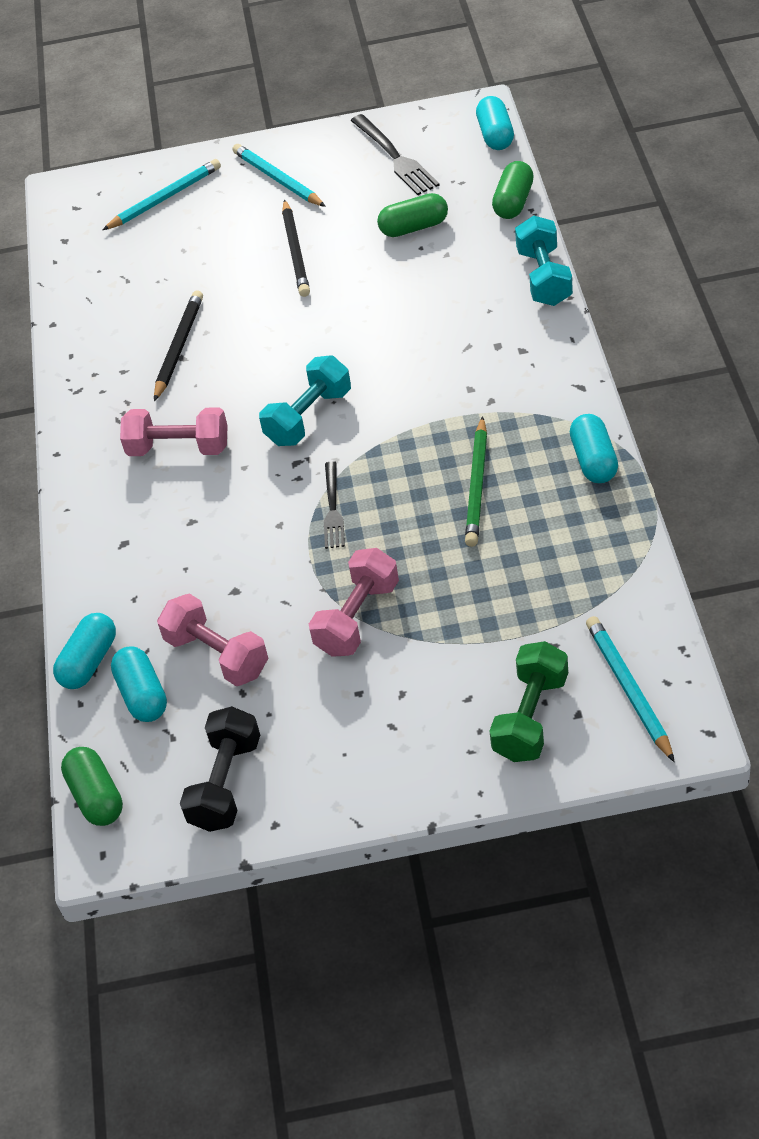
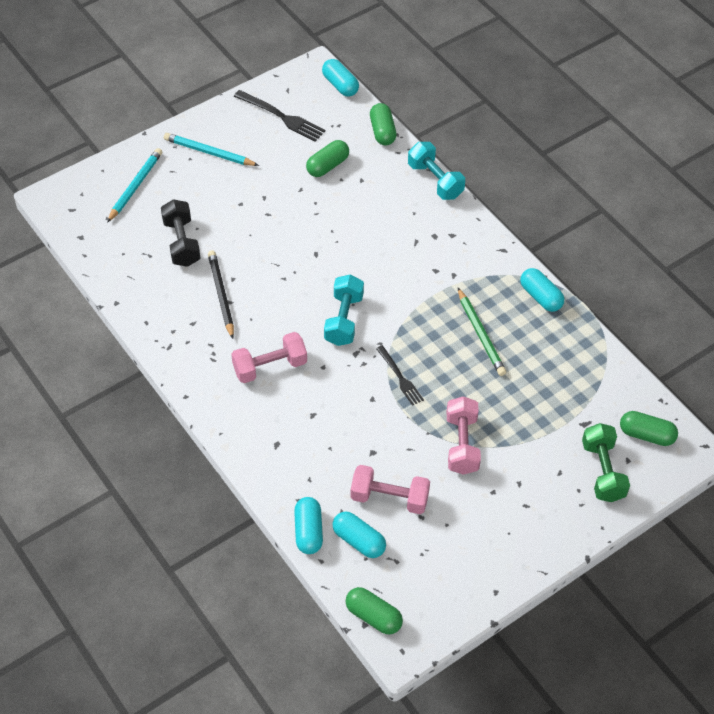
camera: 35 degrees left, 5 degrees up
(225, 783) = (449, 578): black dumbbell -> black dumbbell (181, 243)
(296, 252) = (257, 204): black pencil -> none
(628, 689) = (646, 435): turquoise pencil -> green capsule

